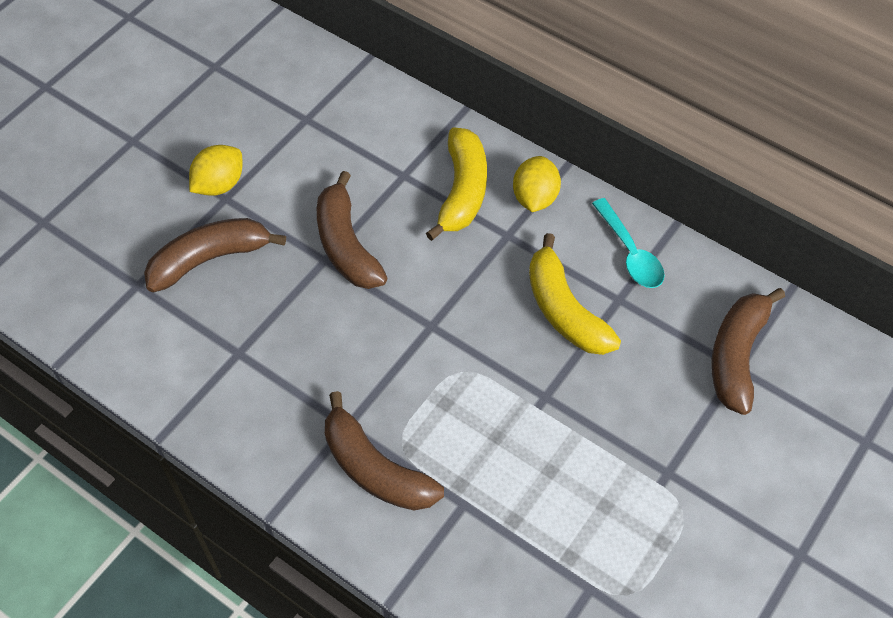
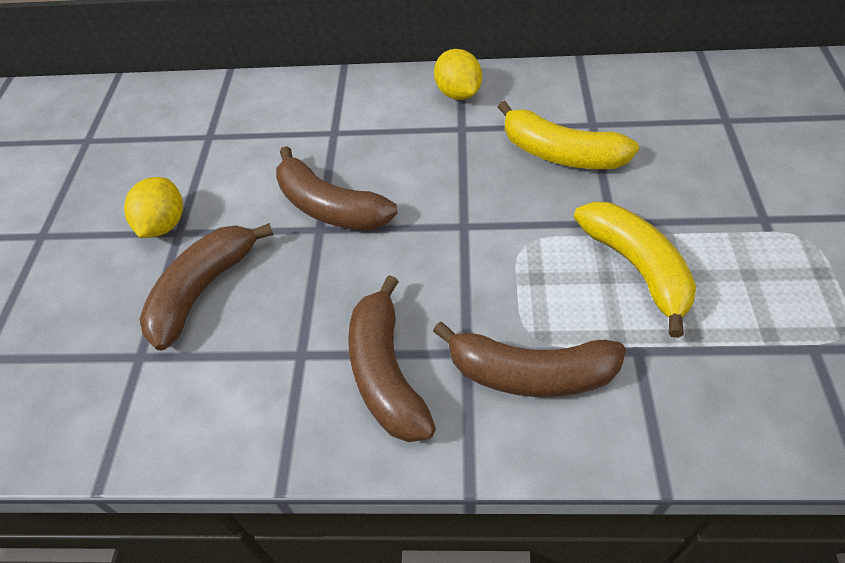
camera: 30 degrees left, 5 degrees down
(462, 191) = (395, 118): yellow banana -> yellow banana (636, 268)
(630, 253) = (568, 91): turquoise spoon -> none
(737, 355) = (716, 112): brown banana -> brown banana (386, 372)

